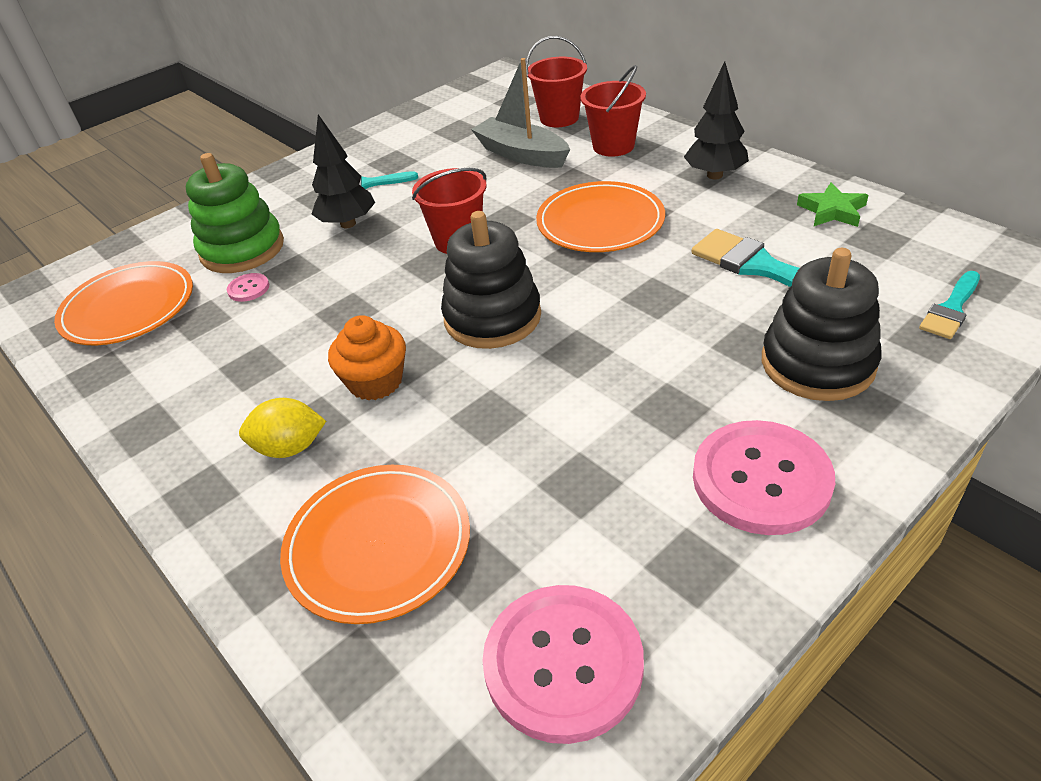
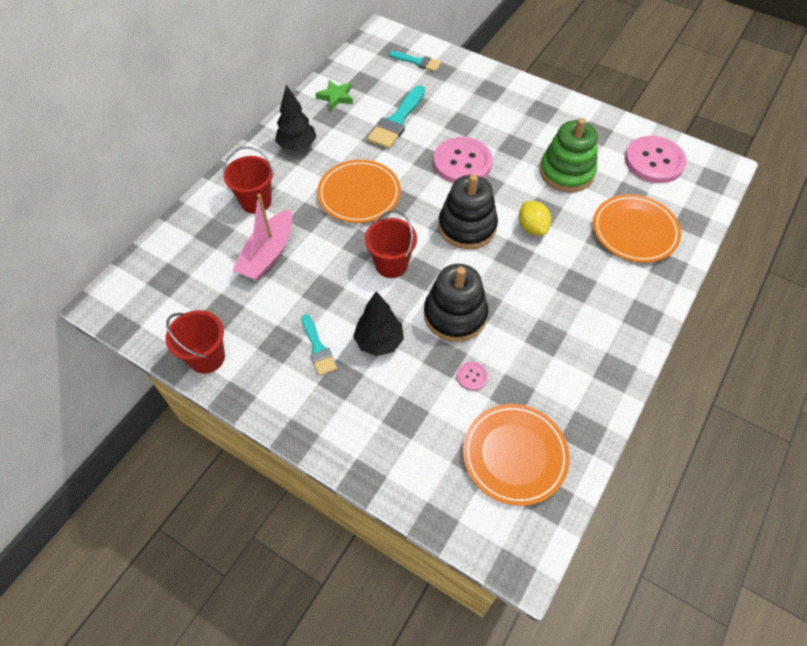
camera: 110 degrees left, 15 degrees up
(242, 249) = (425, 406): green stacking toy -> green stacking toy (566, 172)
(290, 448) = (597, 288): yellow lemon -> yellow lemon (532, 228)
(375, 381) = (536, 266): orange cupcake -> none
(522, 154) = (268, 254): grey boat -> pink boat
(559, 118) = (206, 242): red bucket -> red bucket (206, 357)
(761, 479) = (545, 116): pink button -> pink button (462, 162)
(817, 363) = (468, 102): black stacking toy -> black stacking toy (455, 315)

